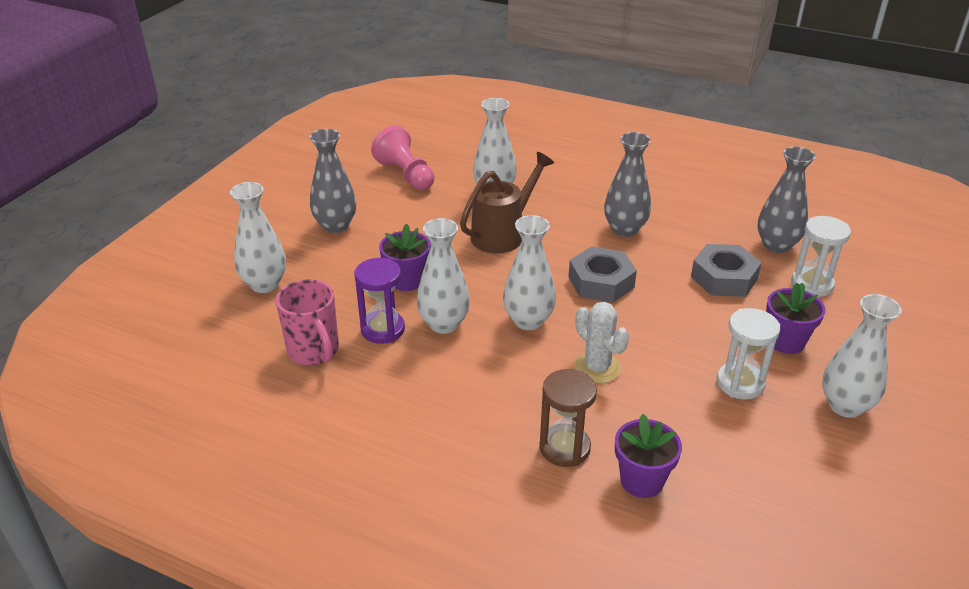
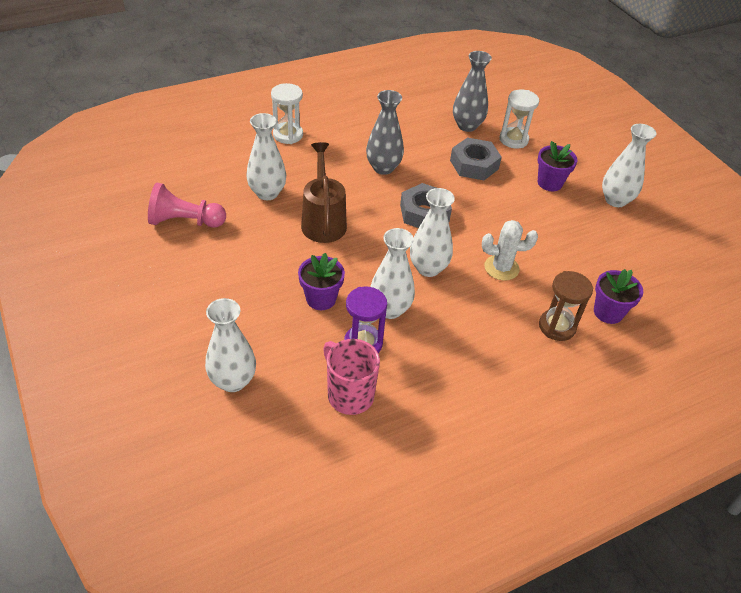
camera: 55 degrees left, 10 degrees up
(314, 351) = (349, 394): pink mug -> pink mug turned 135 degrees counterclockwise
(335, 225) = (204, 297): grey vase -> none
(740, 383) = (566, 223): white hourglass -> white hourglass (288, 135)

